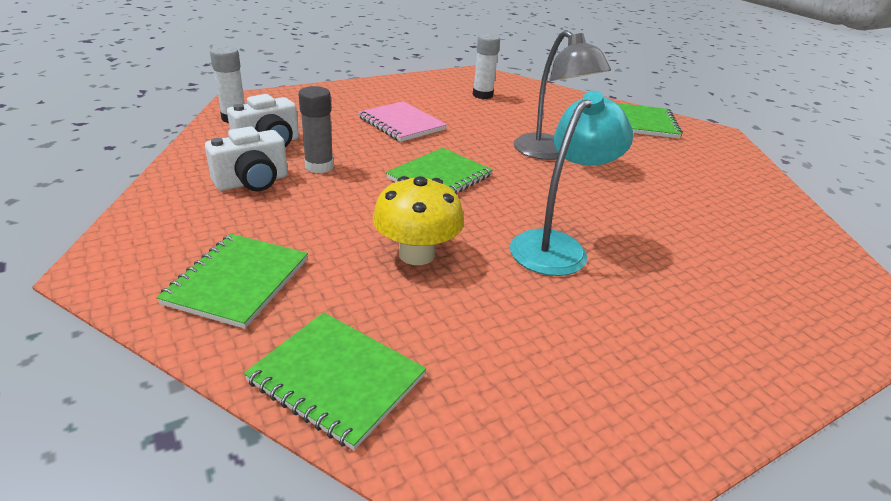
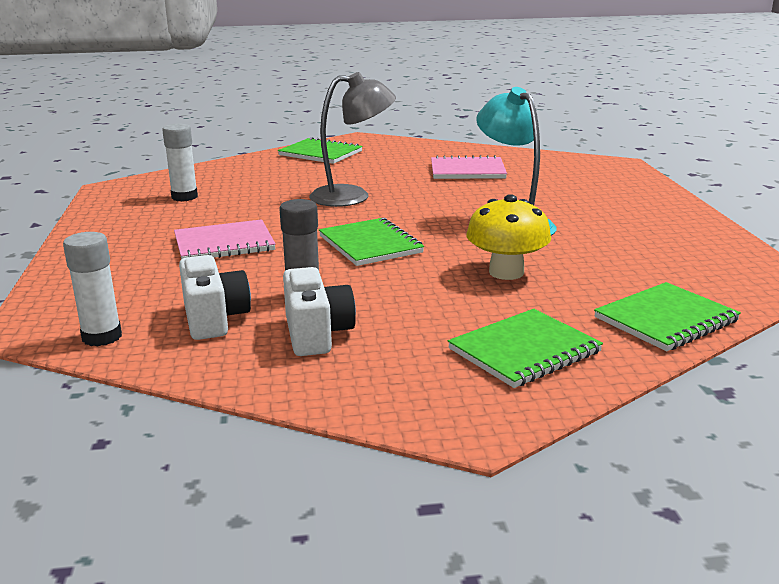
camera: 65 degrees left, 10 degrees down
(238, 281) = (524, 351): green notebook -> green notebook turned 75 degrees counterclockwise
(696, 200) = (467, 171): none -> pink notebook

